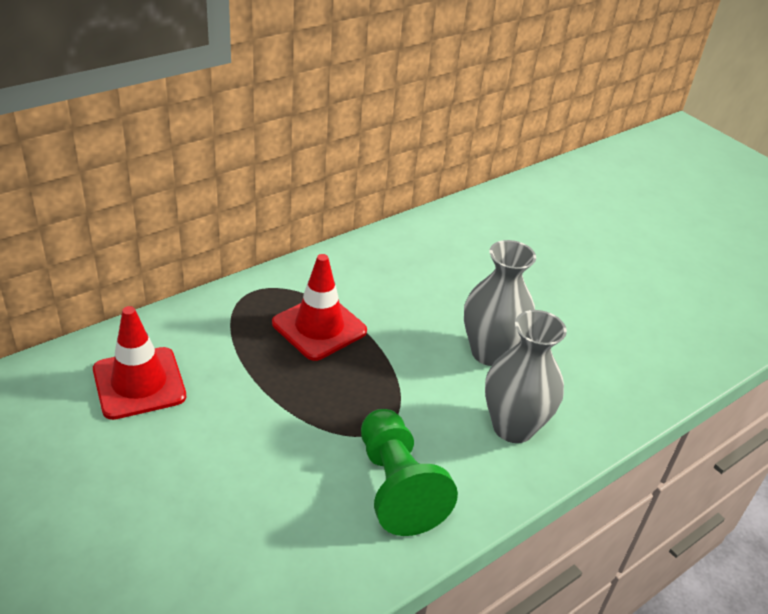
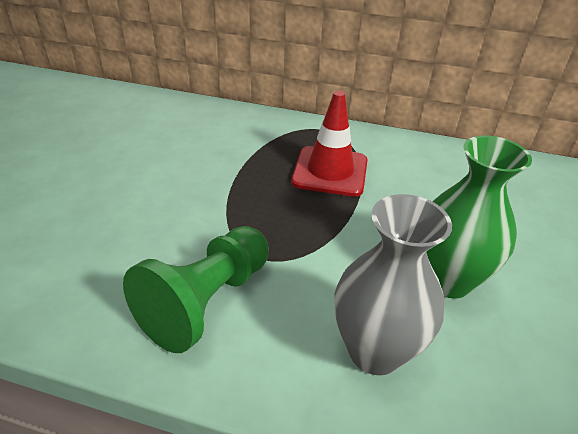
camera: 55 degrees right, 0 degrees up
(139, 383) = (181, 131): red traffic cone -> none
(490, 352) = (447, 280): grey vase -> green vase

